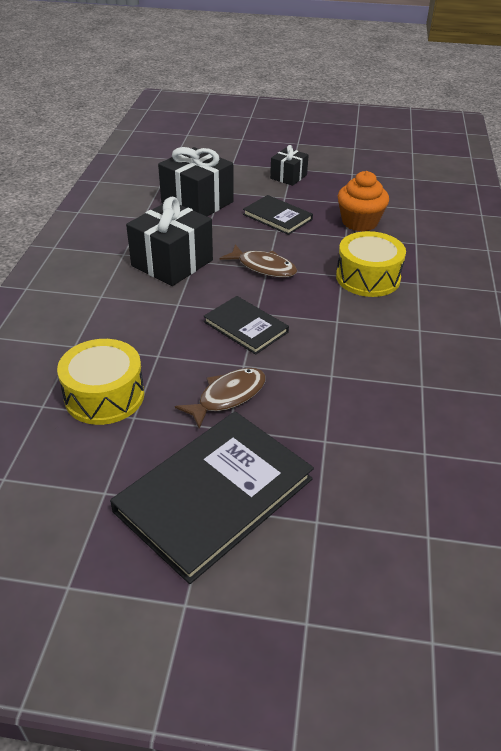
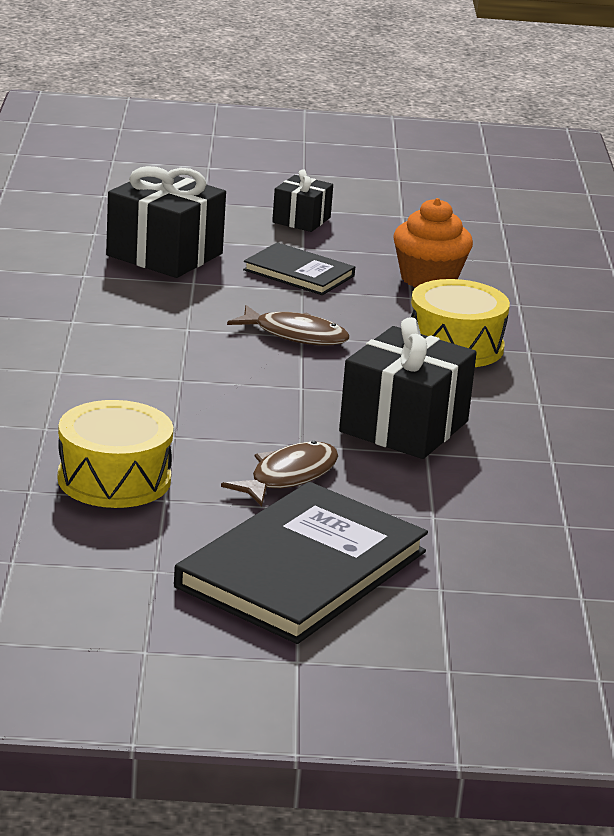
camera: 10 degrees left, 15 degrees down
(172, 263) = (153, 331): black gift -> black gift (404, 426)
(245, 327) = (290, 403): black book -> none

